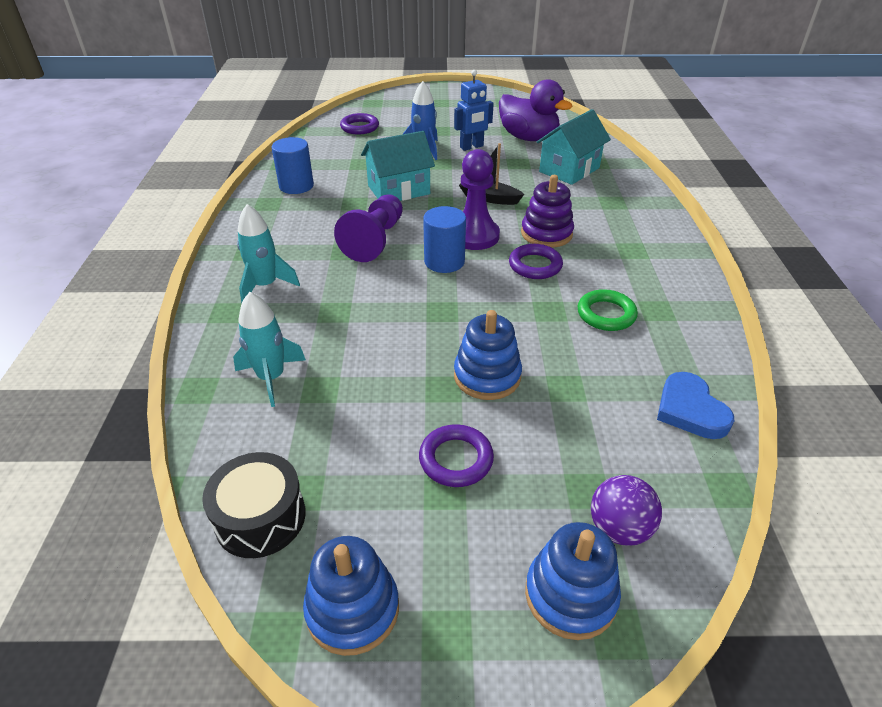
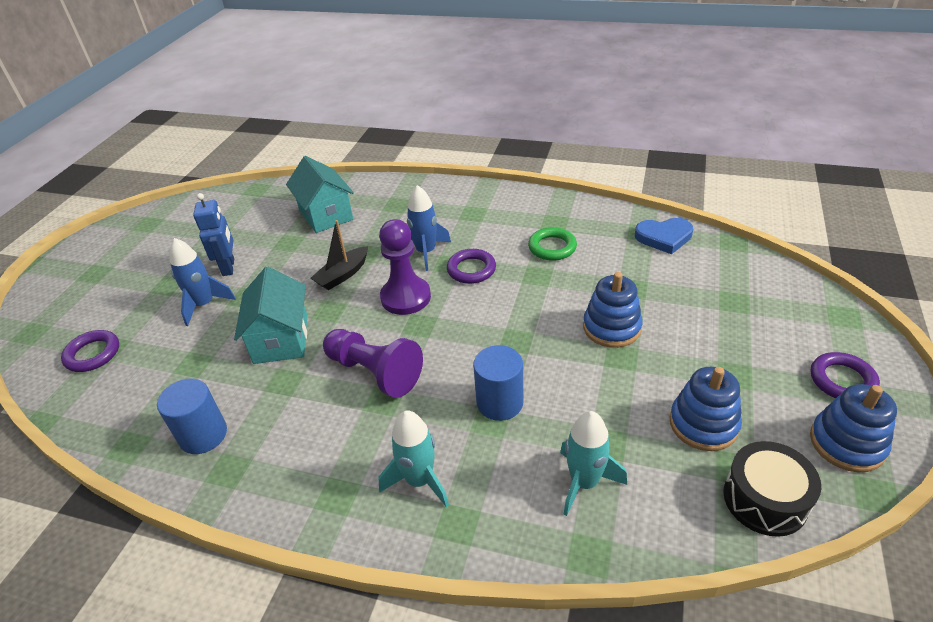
camera: 70 degrees left, 0 degrees up
(444, 261) = (439, 325): blue cylinder -> blue cylinder (500, 402)
(456, 459) = (703, 362): purple ring -> purple ring (842, 380)
(528, 138) = (243, 225): purple duck -> none
(546, 234) = (426, 252): purple stacking toy -> blue rocket
(570, 595) = (820, 329): blue stacking toy -> blue stacking toy (703, 424)
(619, 528) = (767, 295): purple ball -> none

